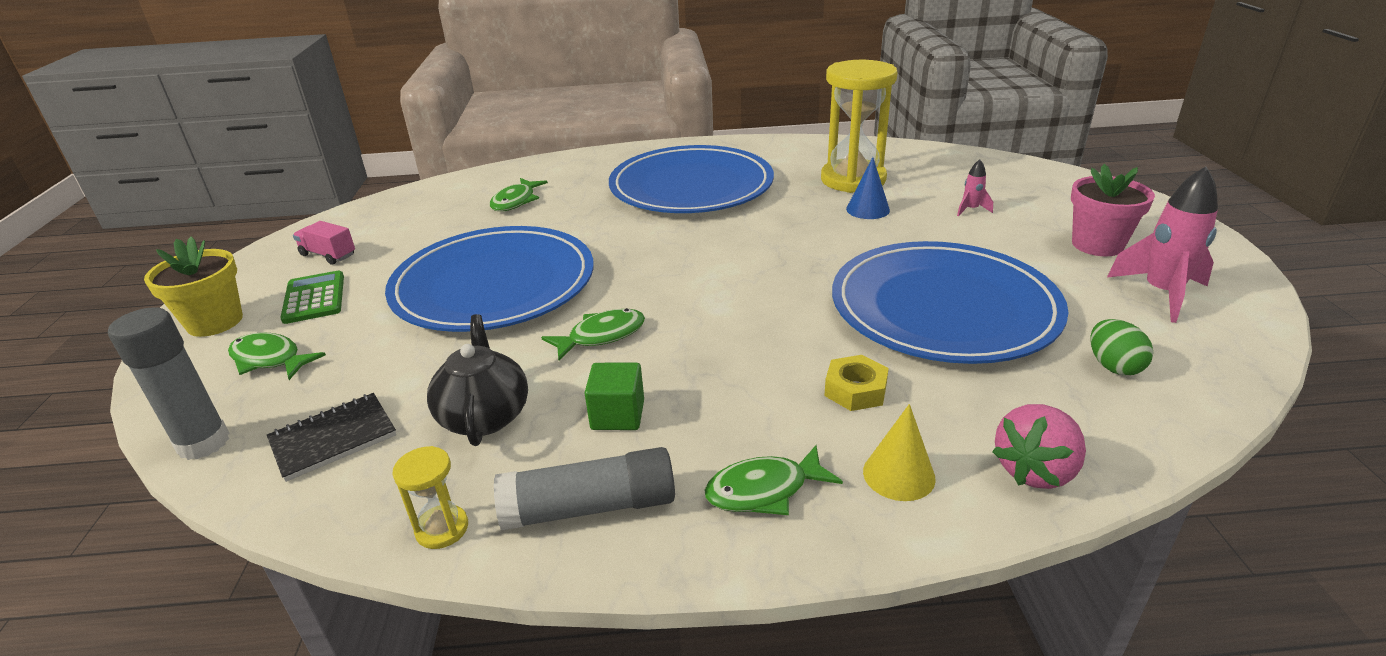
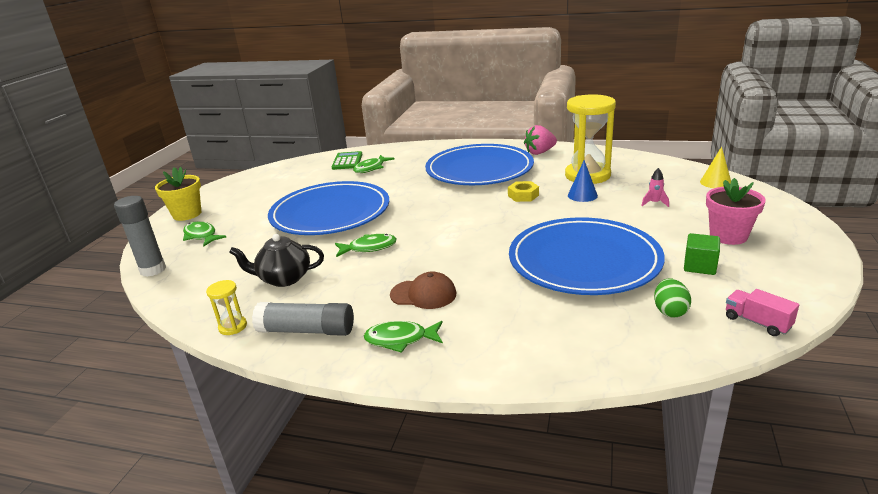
camera: 20 degrees right, 5 degrees down
(314, 298) = (238, 208): green calculator -> green calculator (347, 161)
(328, 255) = (257, 187): pink truck -> pink truck (757, 322)
(333, 438) = (209, 277): black notebook -> none
(484, 416) = (284, 279): black teapot -> black teapot turned 105 degrees counterclockwise
(617, 415) = (350, 289): green cube -> green cube (699, 266)
(747, 402) = (423, 294): none -> brown cap
(855, 390) = (491, 298): yellow nut -> yellow nut (523, 195)
(898, 474) = (481, 346): yellow cone -> yellow cone (715, 182)
(1035, 470) = (565, 359): pink strawberry -> pink strawberry (540, 152)
(1161, 294) = (747, 273): pink rocket -> none

